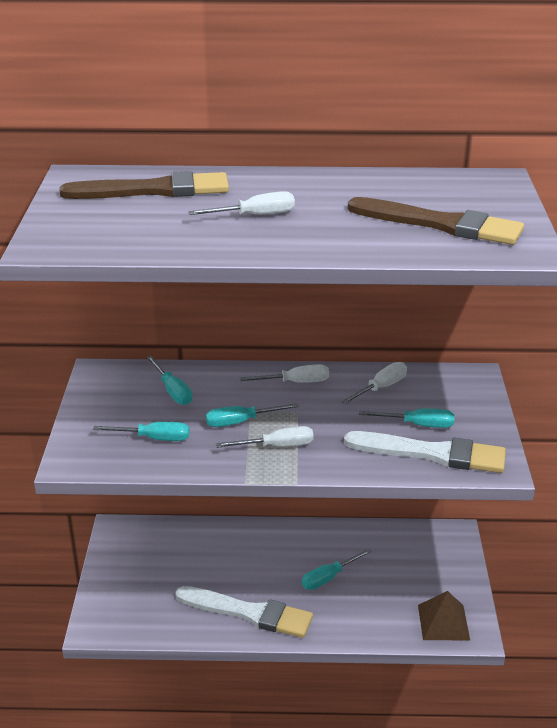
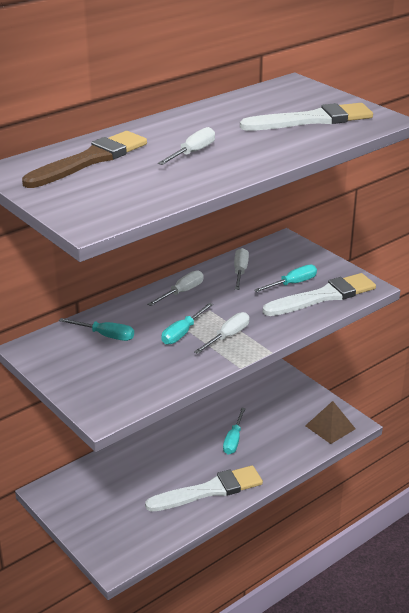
camera: 40 degrees left, 0 degrees up
(154, 438) = (139, 371): turquoise screwdriver -> none
(441, 224) = (312, 120): brown brush -> white brush

